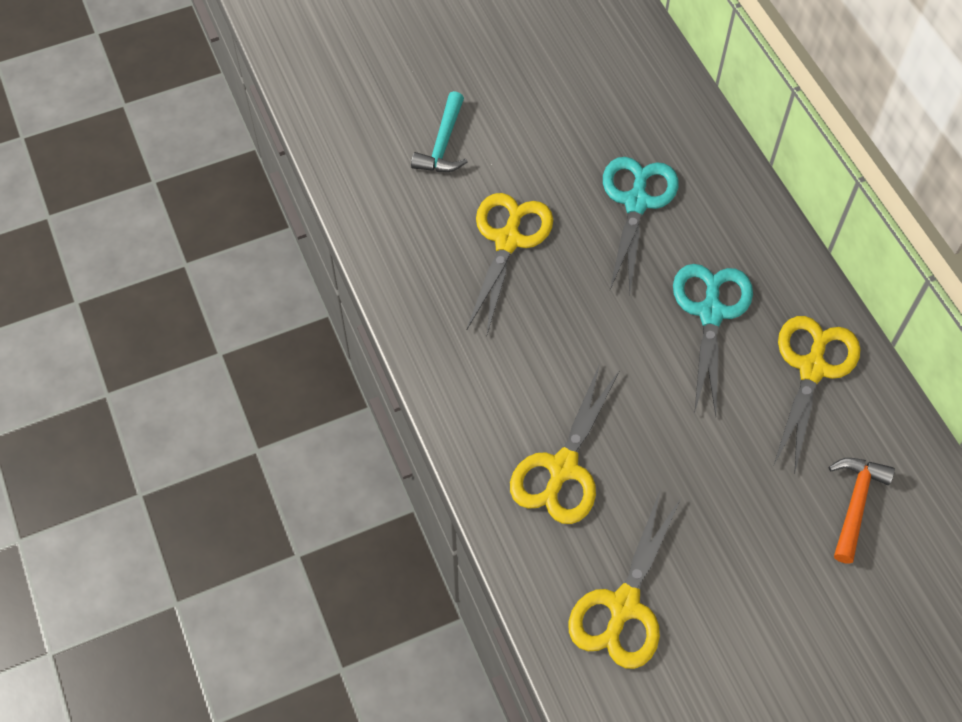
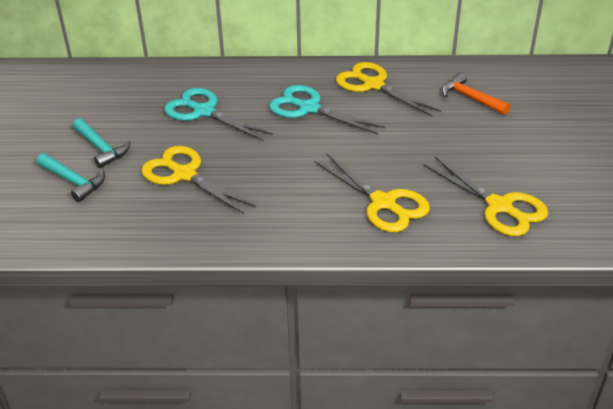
camera: 65 degrees left, 20 degrees down
(511, 138) = (101, 148): none -> turquoise hammer

